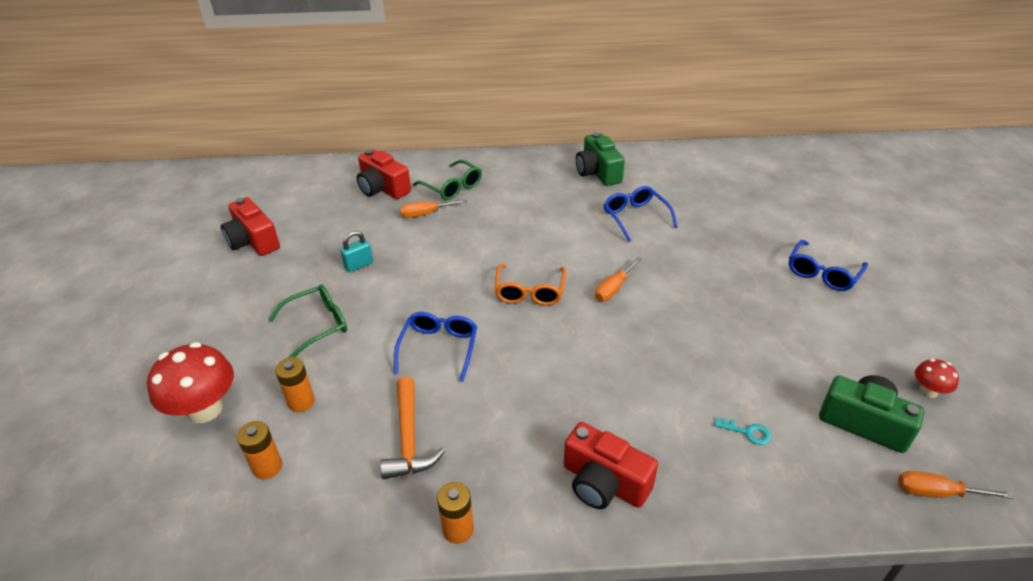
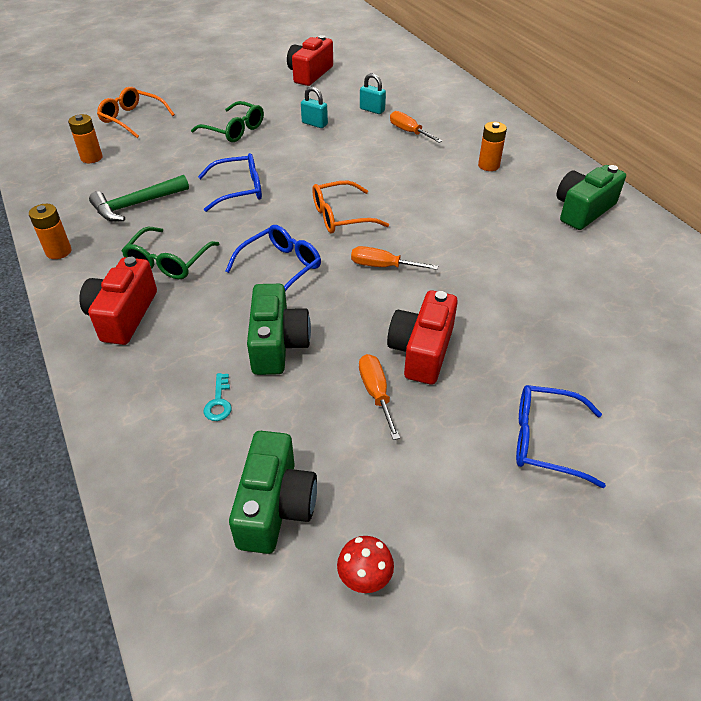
camera: 65 degrees right, 5 degrees up
(205, 409) = (132, 119): red mushroom -> orange glasses
(301, 402) = (154, 150): orange battery -> orange battery (488, 165)
(367, 223) = (372, 110): none -> turquoise padlock
(383, 188) = (426, 101): red camera -> red camera (422, 351)
(409, 438) = (136, 205): orange hammer -> green hammer
(452, 187) = (463, 133): green glasses -> green glasses (168, 262)
(635, 217) = (520, 255): blue glasses -> blue glasses (281, 267)
(687, 377) = (277, 344): none -> green camera
(936, 492) = (187, 587): orange screwdriver -> orange screwdriver (376, 393)

